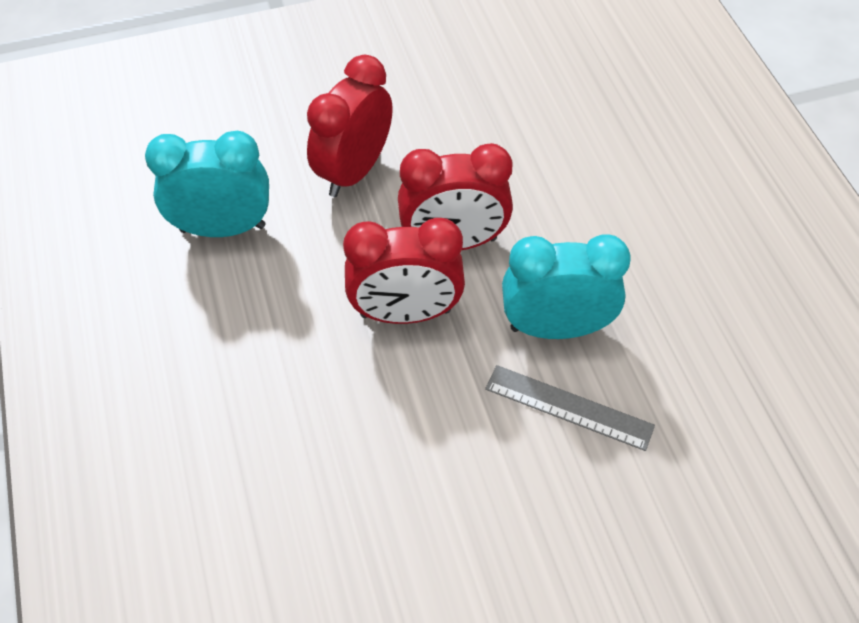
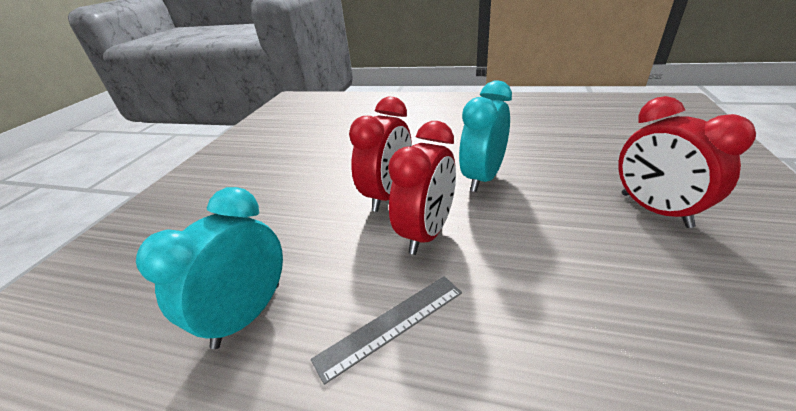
camera: 55 degrees left, 20 degrees down
(354, 171) = (287, 219): red clock -> red clock (654, 210)
(569, 407) = (544, 189): grey ruler -> grey ruler (391, 324)

